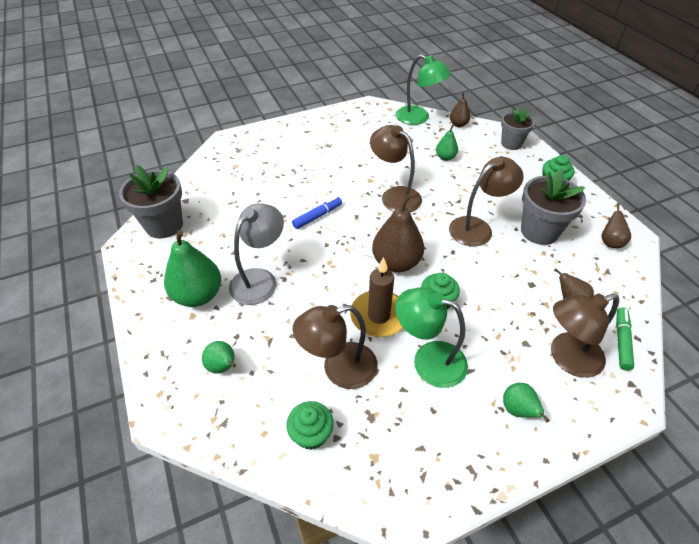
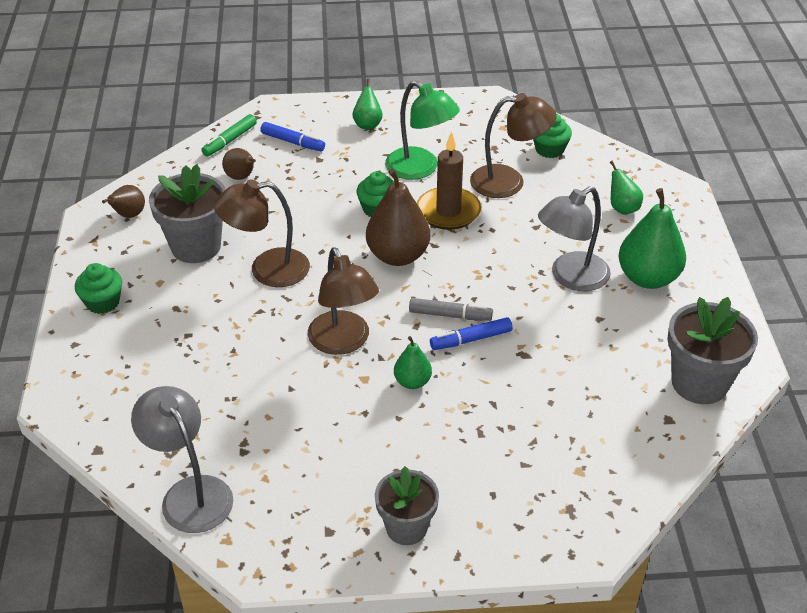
camera: 160 degrees left, 5 degrees down
(338, 228) = (450, 315): none -> grey marker
(418, 118) = (190, 493): green lamp -> grey lamp
(445, 157) = (216, 388): green pear -> green pear (412, 382)
(458, 124) = (131, 454): brown pear -> none
(511, 143) = (86, 385): grey flower pot -> grey flower pot (406, 527)
(567, 358) = (292, 142): brown lamp -> blue marker

